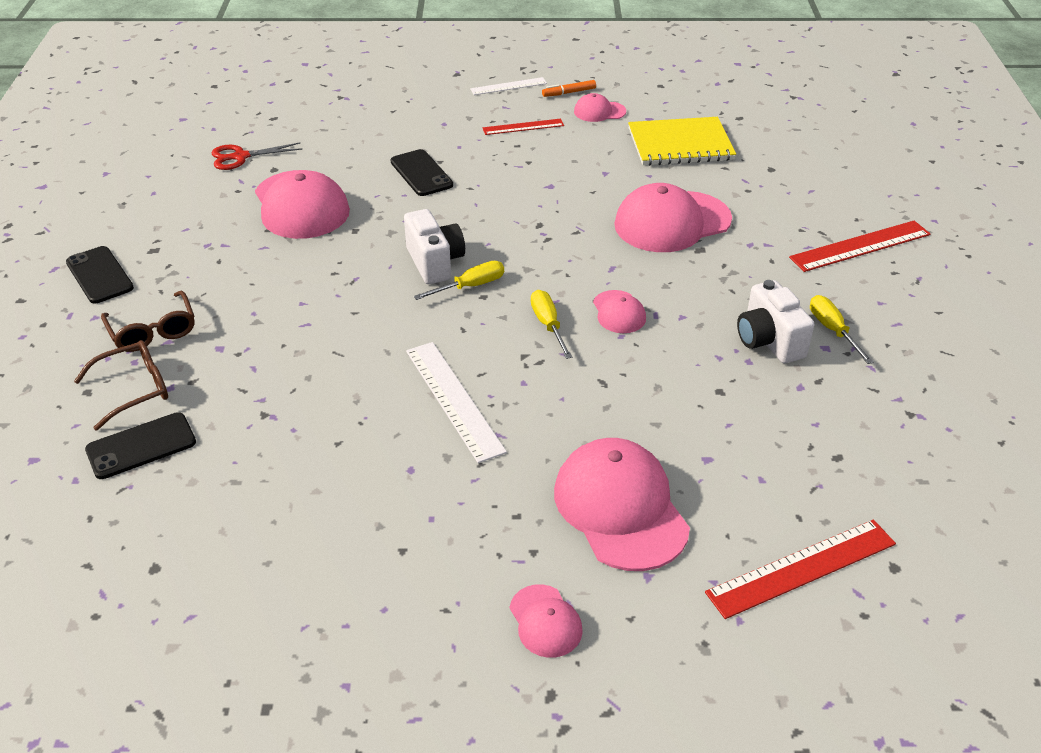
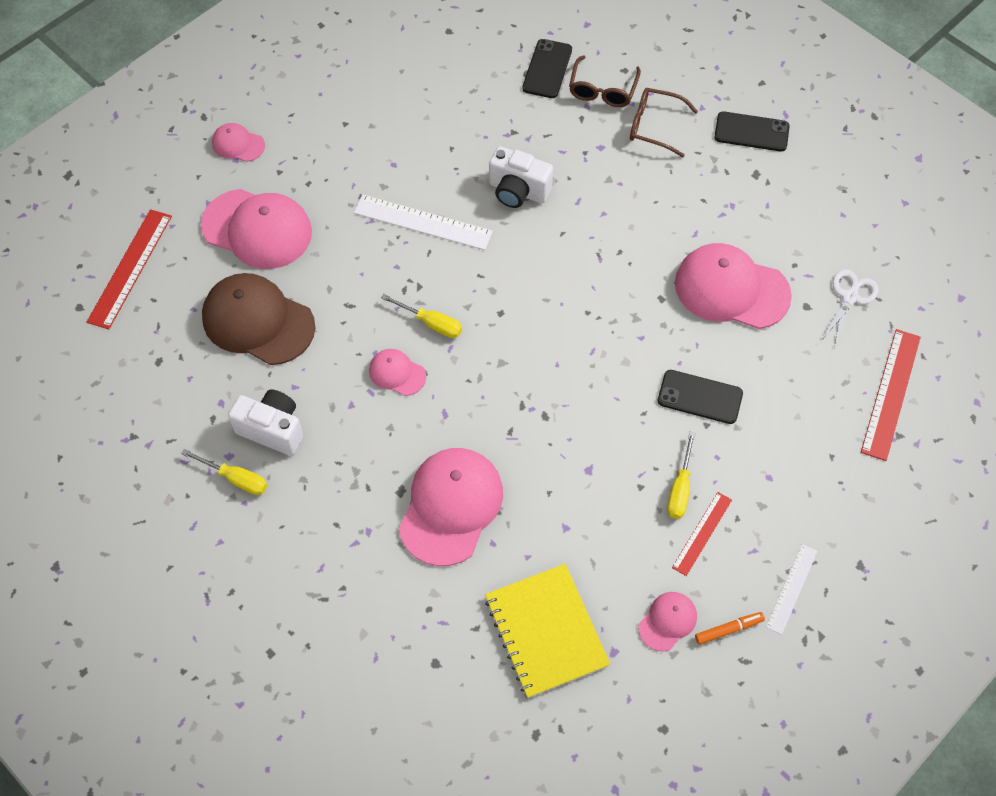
camera: 135 degrees right, 20 degrees up
(240, 157) = (850, 297): red scissors -> white scissors
(435, 263) = (568, 315): white camera -> white camera (518, 191)
(470, 286) = (519, 314): yellow screwdriver -> yellow screwdriver (680, 488)
(569, 93) = (728, 629): orange marker -> orange marker turned 45 degrees clockwise
(680, 144) = (546, 631): yellow notebook -> yellow notebook turned 60 degrees counterclockwise
(704, 425) = (258, 321): none -> brown cap
(860, 246) = (280, 606): red ruler -> red ruler (891, 394)

